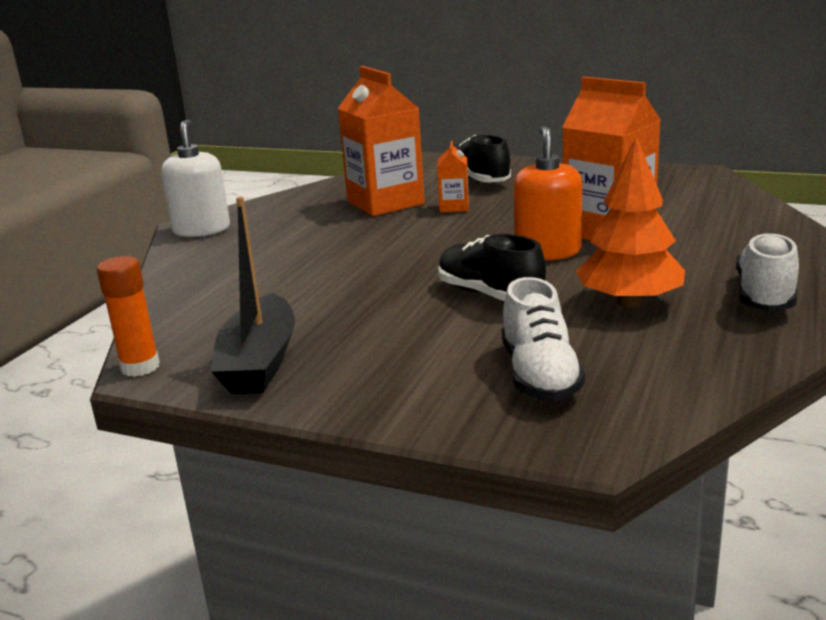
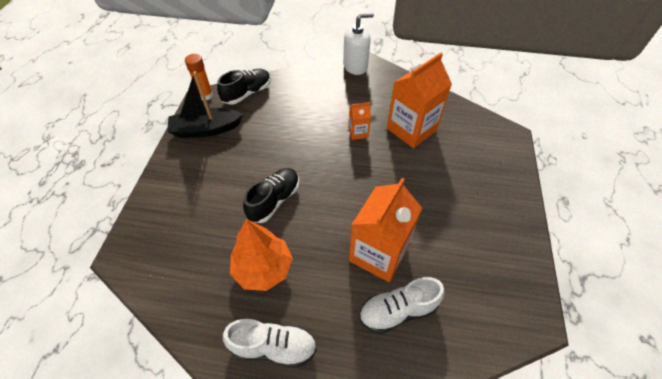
camera: 75 degrees right, 30 degrees up
(454, 207) = (410, 164): orange carton -> orange carton (358, 132)
(477, 180) = (468, 168): black shoe -> black shoe (247, 93)
(539, 375) = (183, 231): white shoe -> white shoe (398, 311)
(547, 252) = (338, 222): orange soap dispenser -> none

